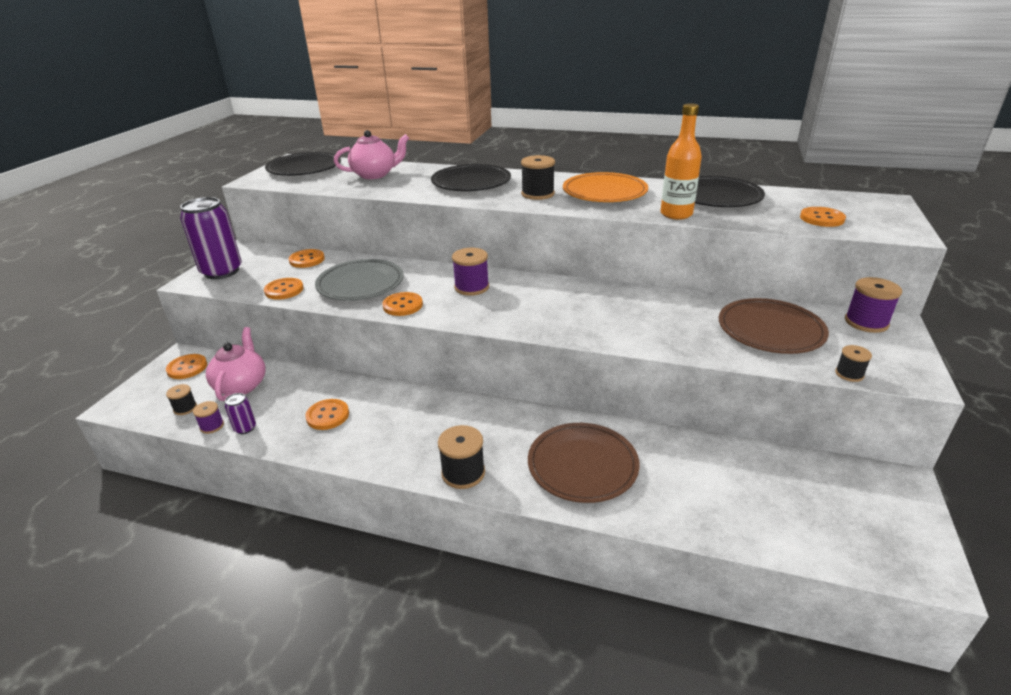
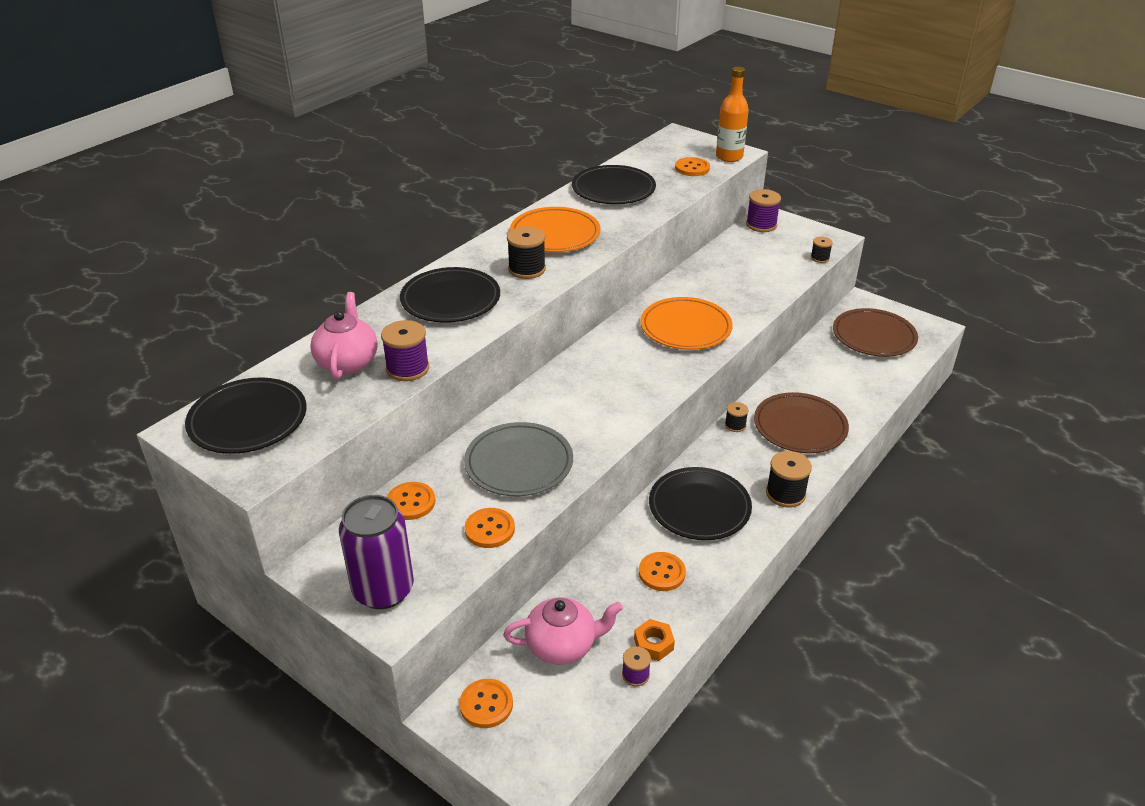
camera: 70 degrees left, 5 degrees up
(185, 408) = (585, 703): black spool -> black spool (735, 425)
(242, 385) = (562, 645): pink teapot -> pink teapot turned 150 degrees clockwise
(245, 428) = (653, 644): purple can -> orange nut
(403, 305) = (593, 439): orange button -> none
(418, 420) = (699, 507): none -> black plate
(471, 287) = (583, 387): purple spool -> purple spool (407, 368)
(602, 315) = (685, 328): none -> orange plate
(676, 214) = (637, 218): orange bottle -> orange bottle (729, 157)
(770, 330) = (751, 263): brown plate -> brown plate (874, 336)

